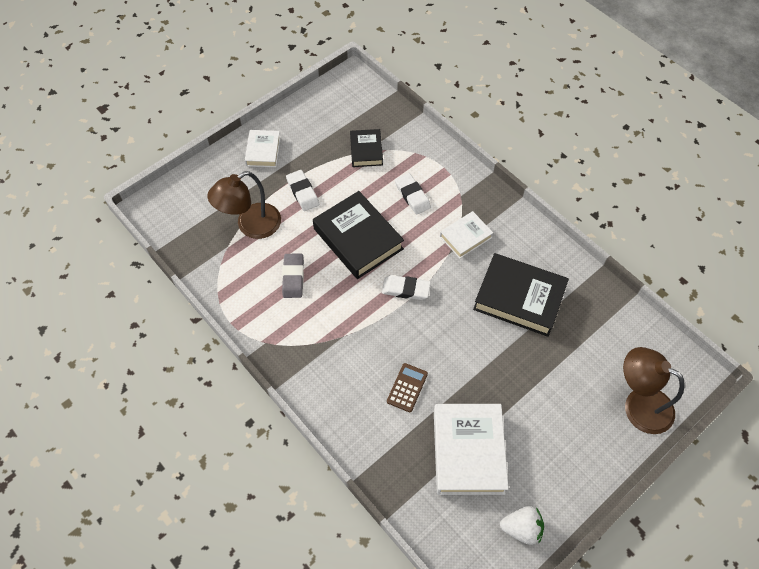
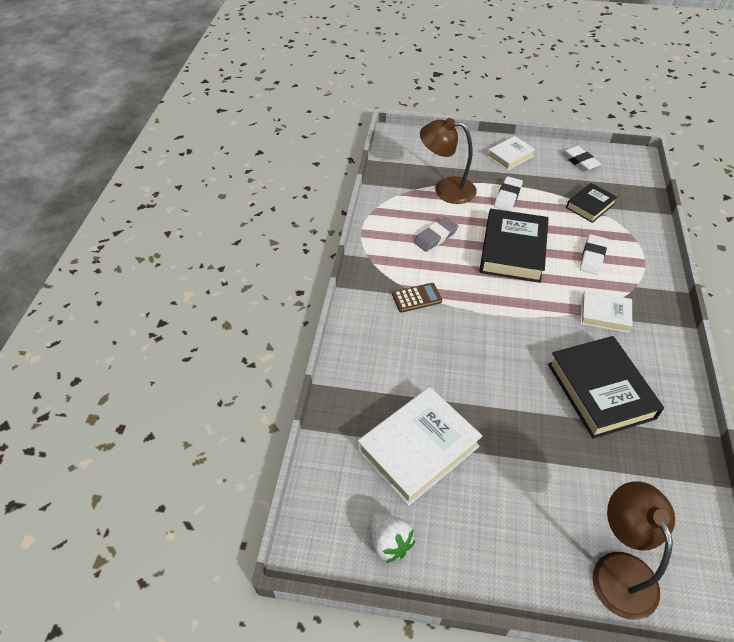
camera: 50 degrees right, 10 degrees down
(406, 289) = (508, 307): white eraser -> white eraser (579, 161)
(407, 387) = (427, 366): brown calculator -> brown calculator (416, 298)

